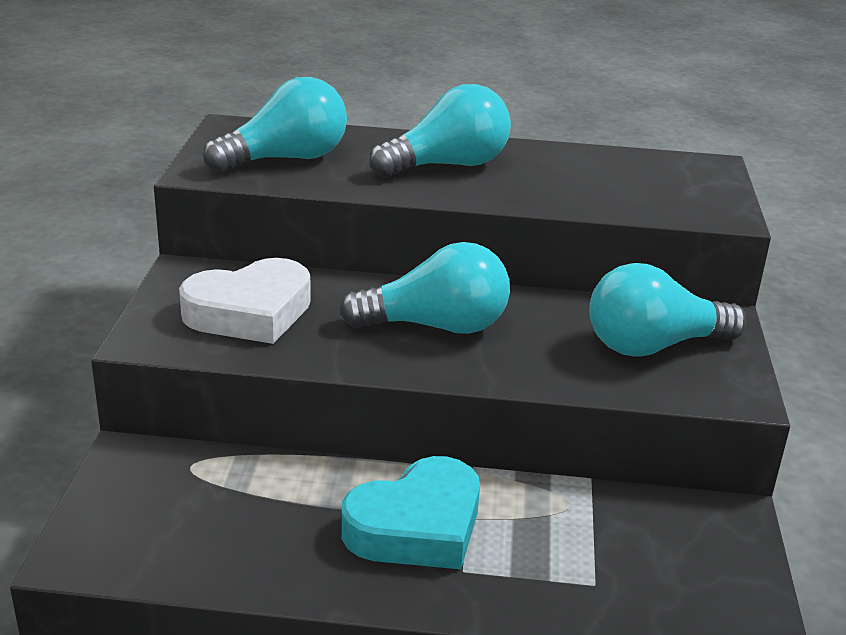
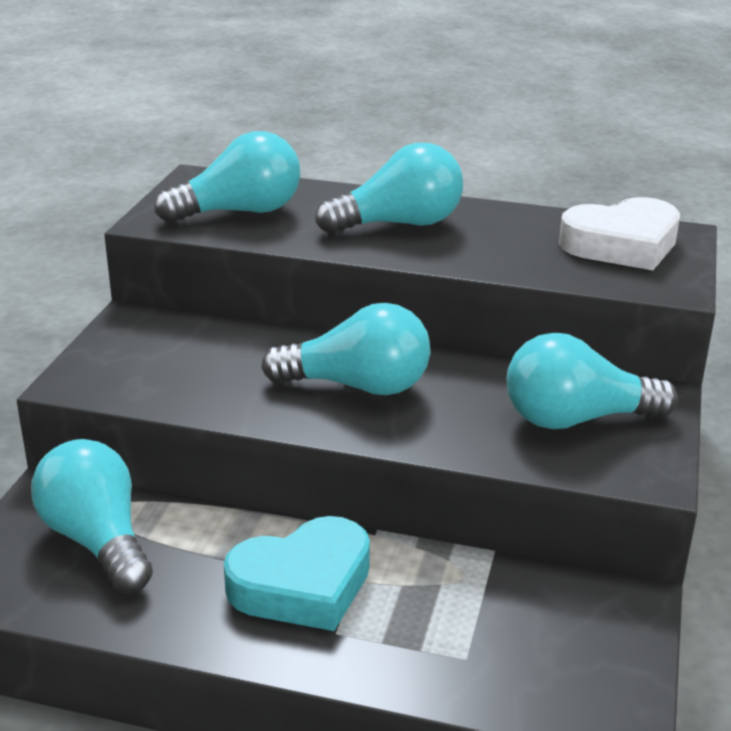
camera: 10 degrees right, 0 degrees up
(196, 499) = (97, 540): none -> turquoise light bulb
(250, 312) = (179, 362): white heart -> white heart (622, 245)

